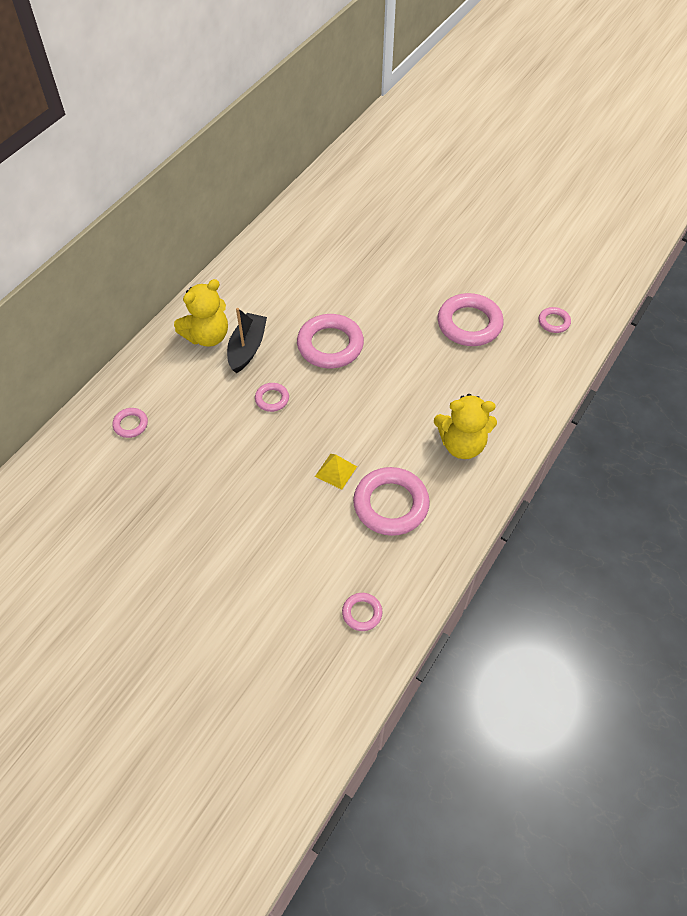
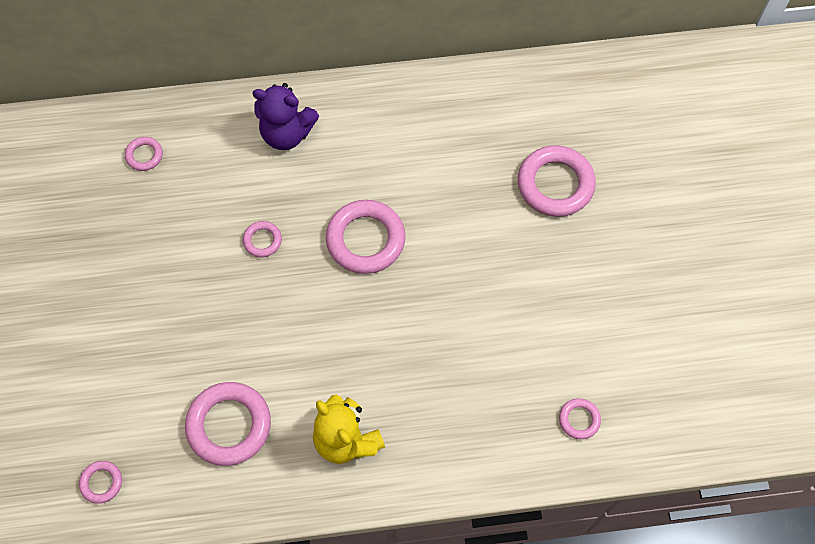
camera: 50 degrees right, 10 degrees up
(207, 336) = (287, 133): yellow teddy bear -> purple teddy bear
(247, 348) = (301, 176): black boat -> none
(336, 471) = (228, 353): yellow pyramid -> none
(469, 324) = (503, 341): pink ring -> pink ring (555, 184)

